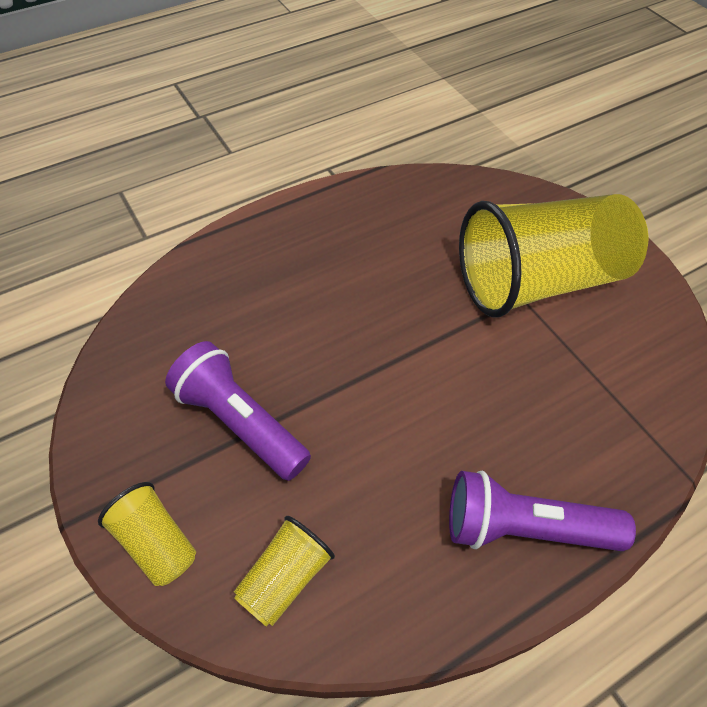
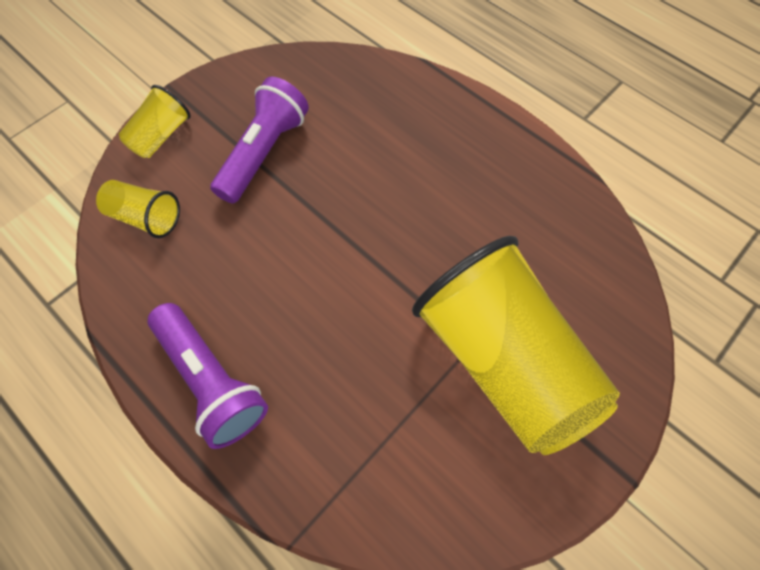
camera: 75 degrees right, 10 degrees up
(523, 527) = (212, 380): purple flashlight -> purple flashlight turned 150 degrees clockwise

